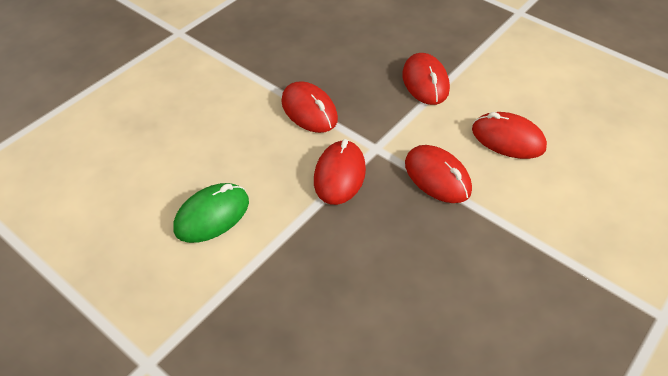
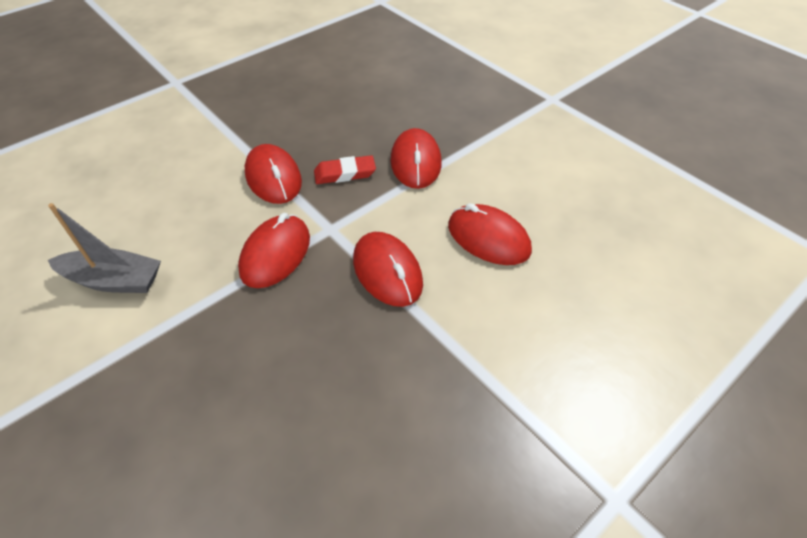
camera: 10 degrees right, 0 degrees up
(212, 215) = (114, 280): green mouse -> grey boat
(369, 99) = (345, 173): none -> red eraser

